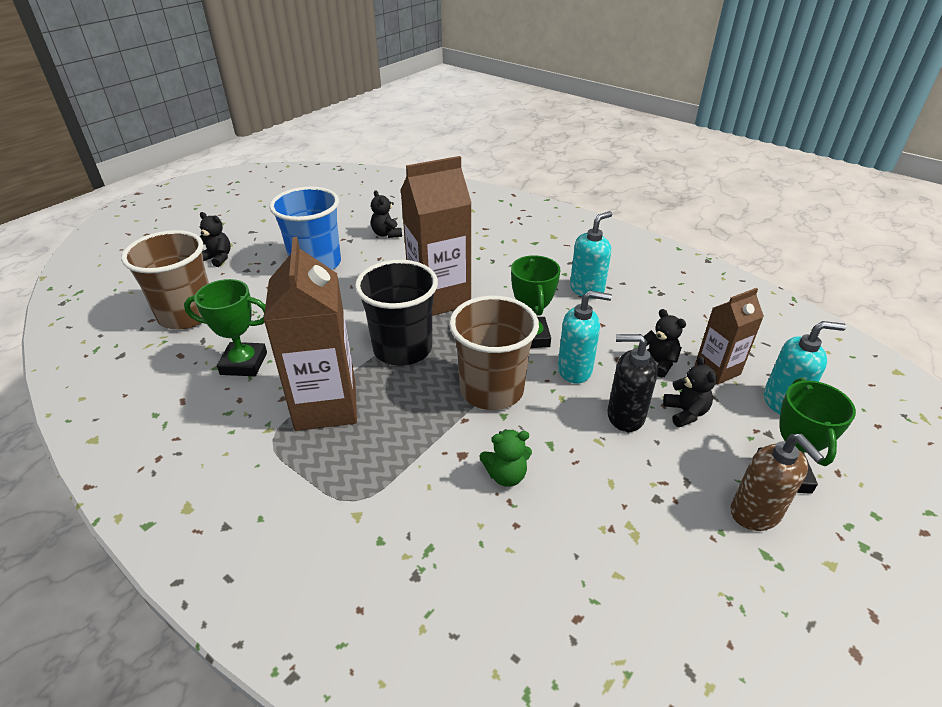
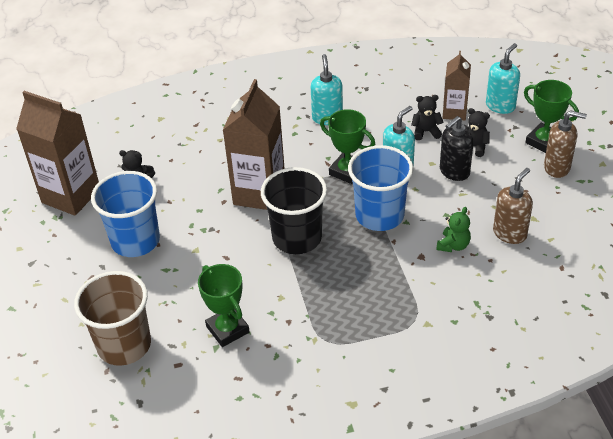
camera: 50 degrees left, 5 degrees up
(218, 258) = (53, 299): black teddy bear -> none
(244, 363) = (227, 329): green trophy -> green trophy turned 75 degrees counterclockwise
(326, 406) = (318, 301): brown carton -> brown carton (71, 196)
(491, 390) = (379, 215): brown cup -> blue cup
(581, 522) = (510, 233): none -> brown soap dispenser

